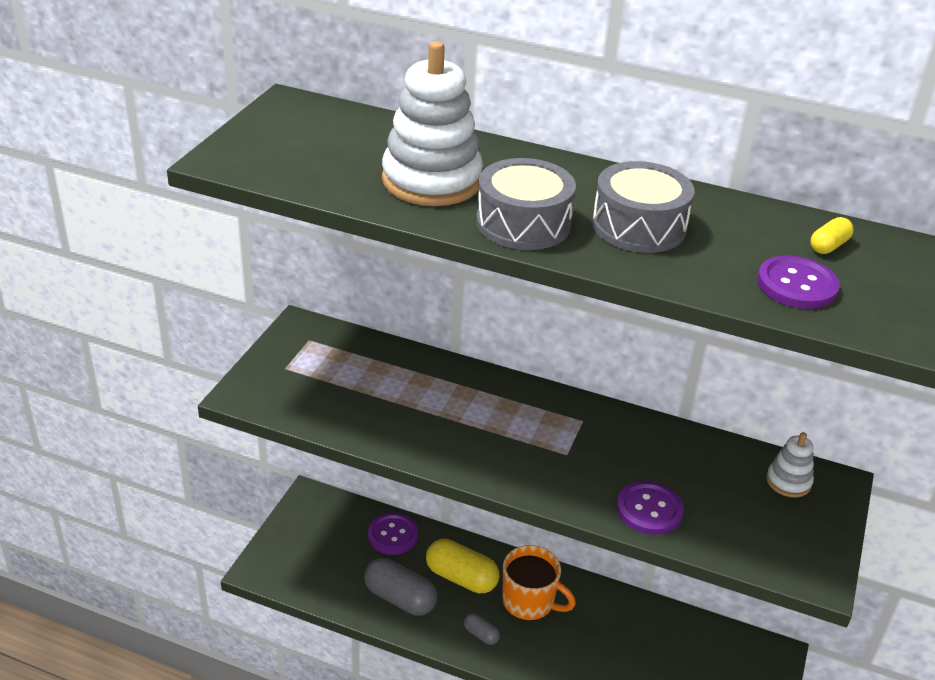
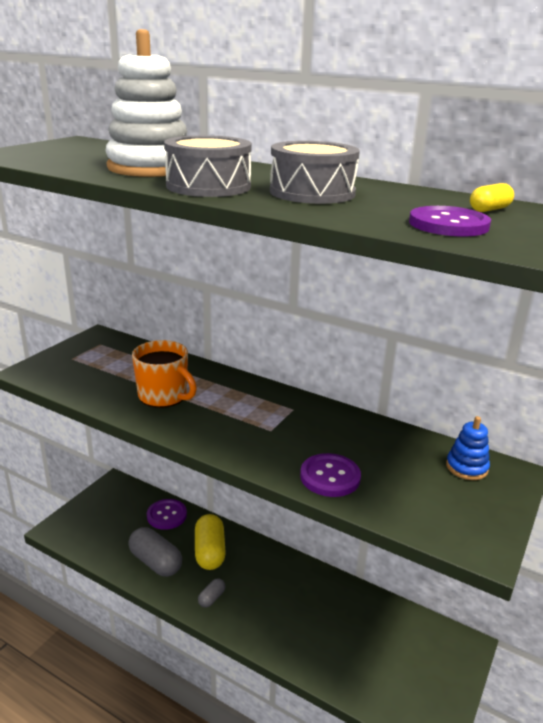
camera: 10 degrees right, 10 degrees down
(461, 577) = (210, 552): yellow capsule -> yellow capsule turned 45 degrees clockwise
(481, 634) = (211, 598): grey capsule -> grey capsule turned 75 degrees clockwise
(529, 602) = (259, 577): orange mug -> orange mug (164, 396)
(788, 481) = (466, 467): white stacking toy -> blue stacking toy

